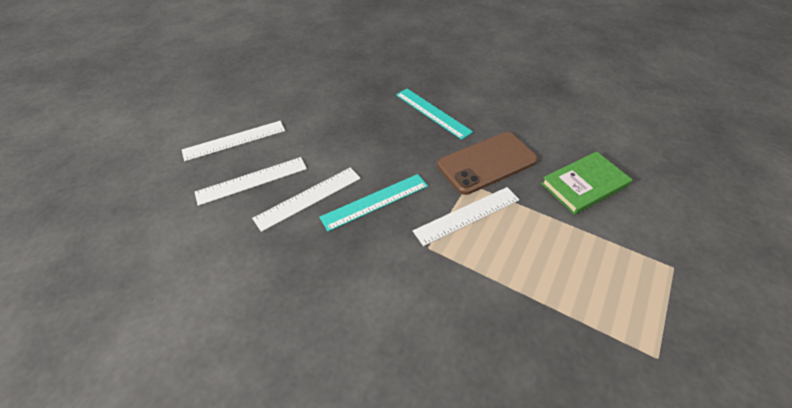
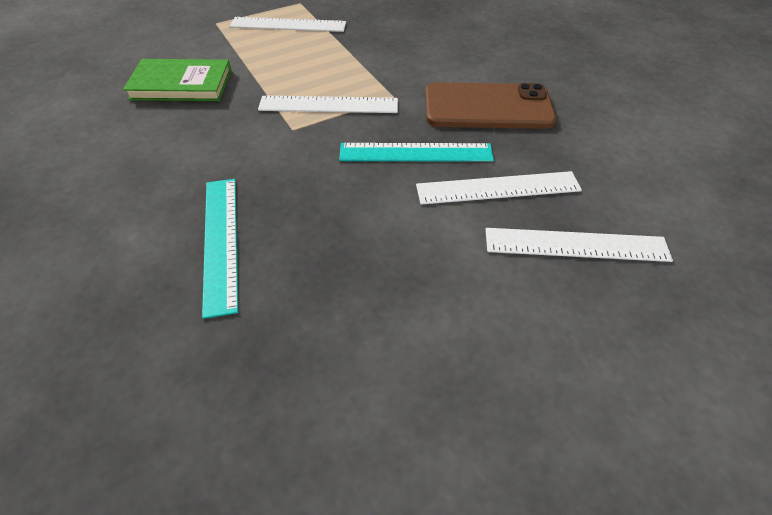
camera: 150 degrees left, 0 degrees up
(234, 140) = (603, 343): white ruler -> white ruler (288, 24)
(486, 163) = (244, 141): brown phone -> brown phone (488, 107)

